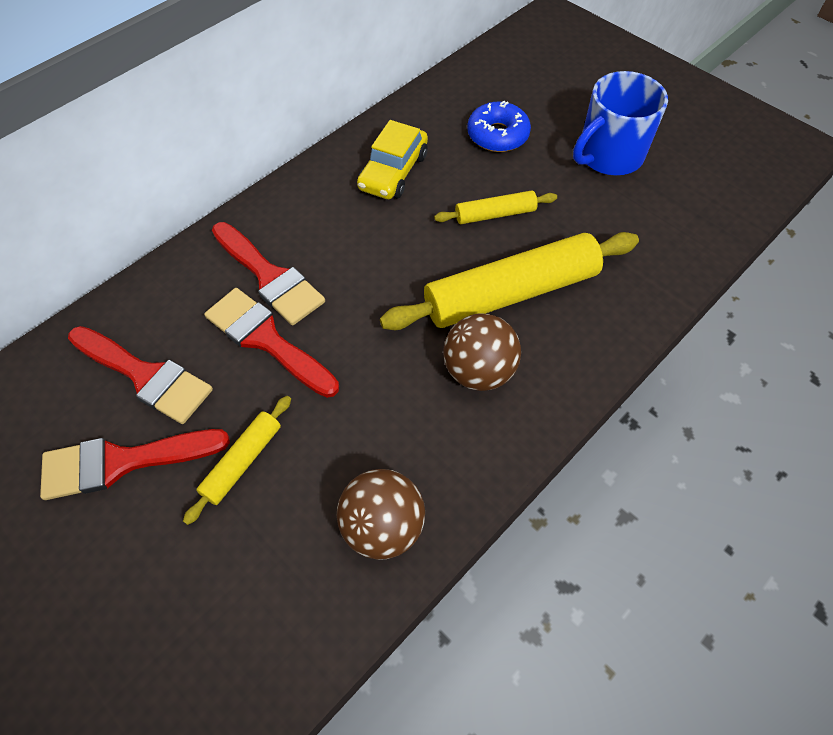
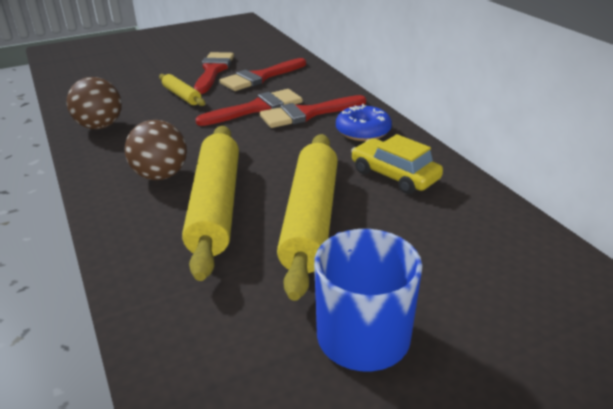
camera: 110 degrees right, 25 degrees down
(495, 214) = (311, 219): yellow rolling pin -> yellow rolling pin, size x2.03
(497, 135) = (429, 249): blue donut -> blue donut (363, 131)

